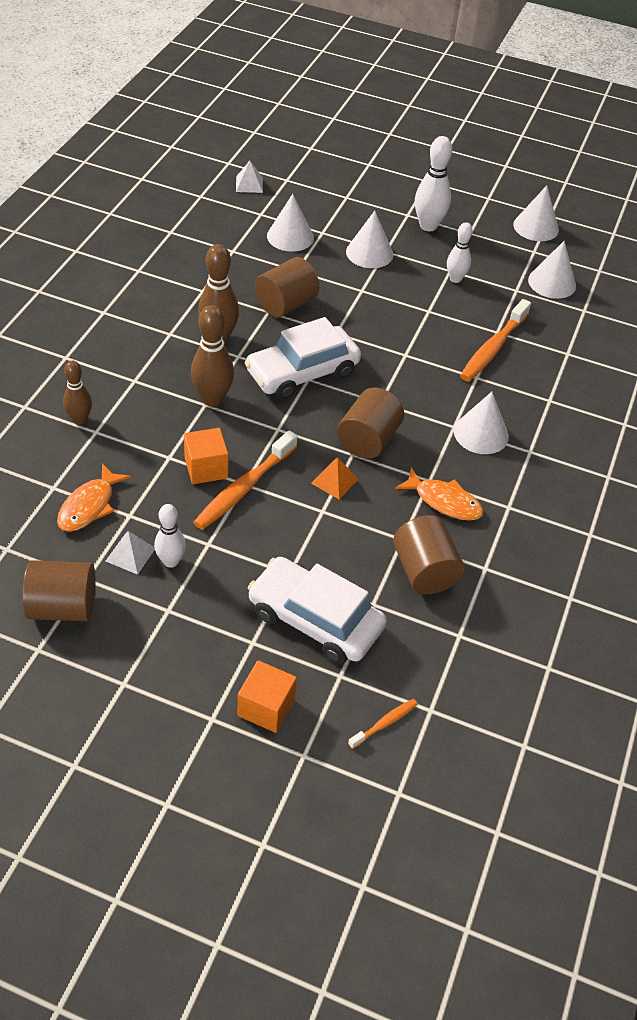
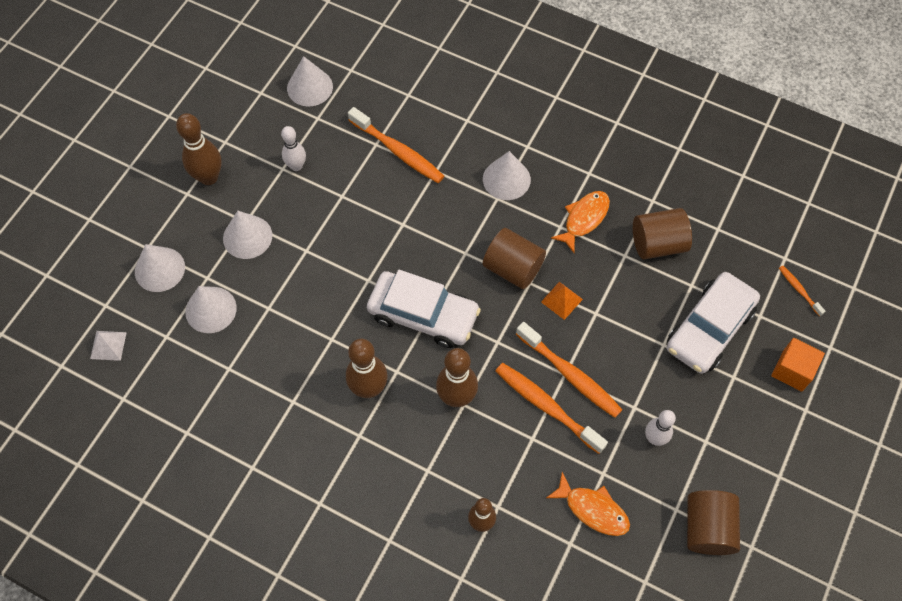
camera: 80 degrees left, 15 degrees up
(130, 554) = (648, 472): white pyramid -> none
(206, 468) = (546, 406): orange cube -> orange toothbrush
(286, 304) = (322, 322): brown cylinder -> none
(302, 372) = (423, 315): white car -> white car turned 45 degrees counterclockwise
(428, 226) = (209, 177): white bowling pin -> brown bowling pin
(536, 227) = (222, 83): white cone -> white cone (159, 269)

